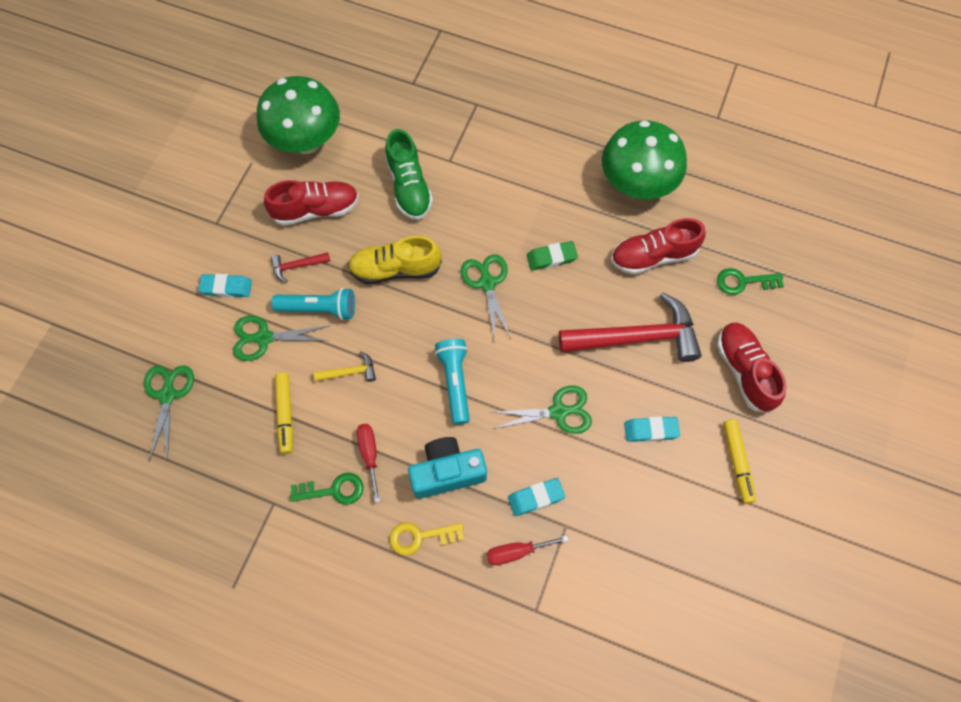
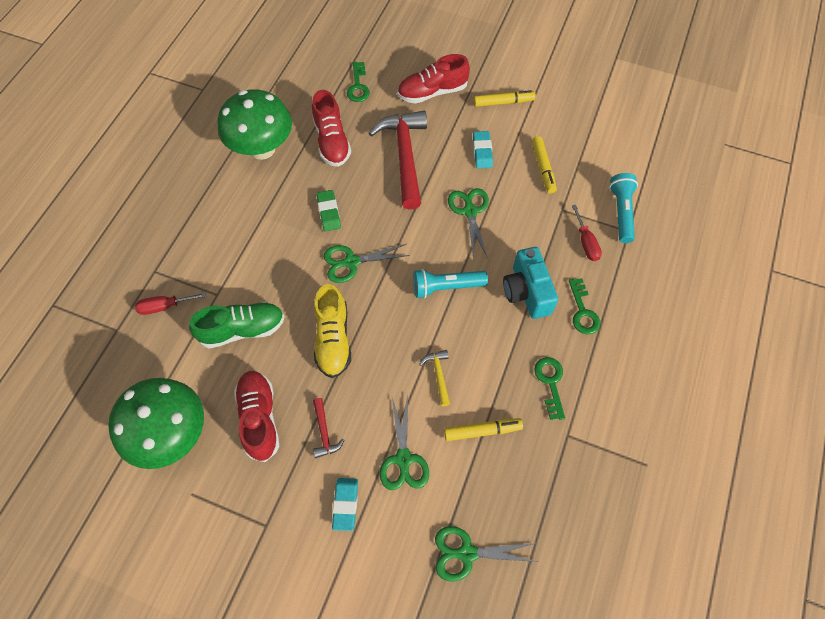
camera: 90 degrees left, 5 degrees down
(319, 309) = (373, 407): turquoise flashlight -> turquoise flashlight (621, 212)
(369, 454) = (516, 354): red screwdriver -> red screwdriver (164, 306)
(420, 537) = (583, 311): yellow key -> green key
(536, 497) = (542, 229): turquoise eraser -> none
(630, 507) = (543, 168): none -> yellow marker

